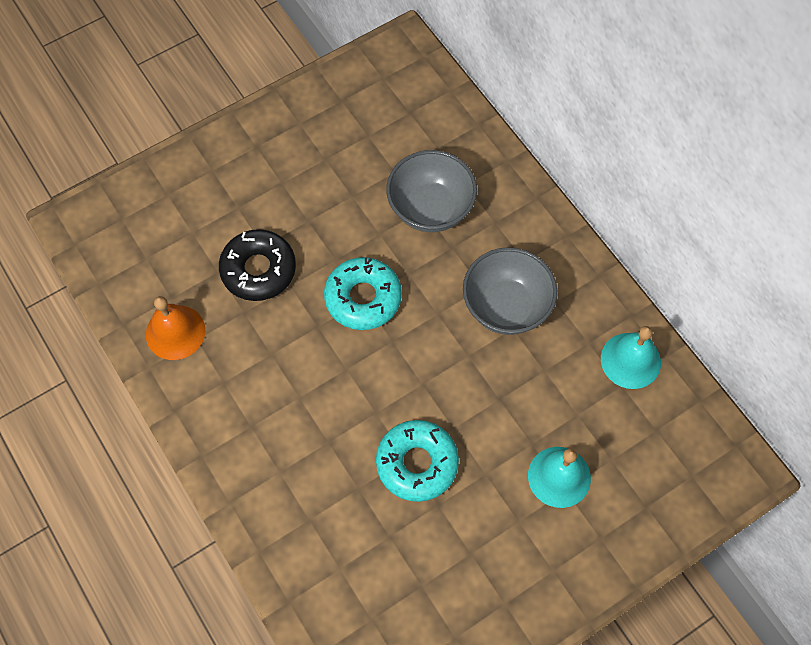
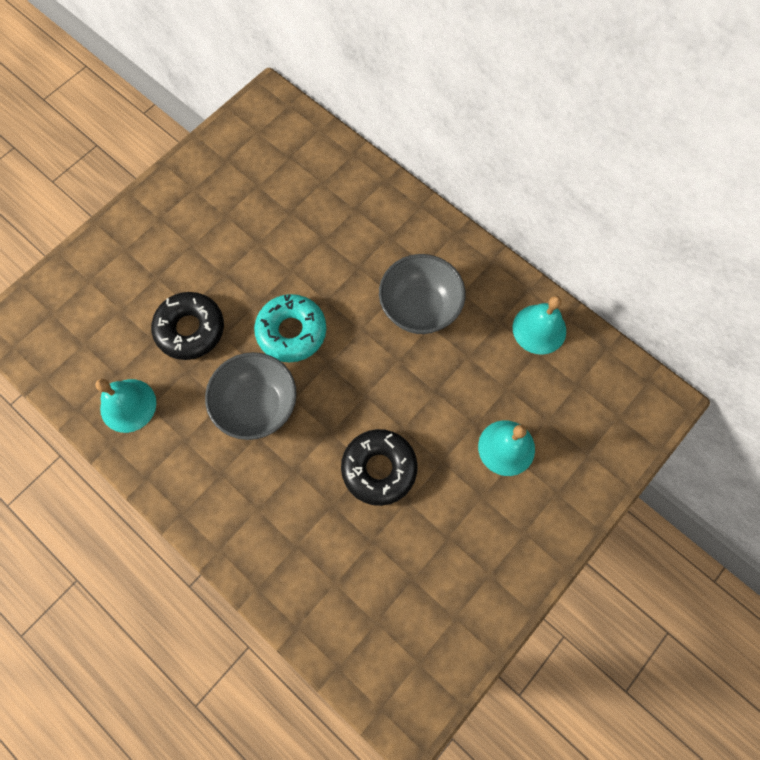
camera: 15 degrees left, 5 degrees up
(175, 332) = (128, 405): orange bell -> turquoise bell
(417, 463) = (379, 469): turquoise donut -> black donut
(430, 208) = (330, 237): grey bowl -> grey bowl (257, 406)

